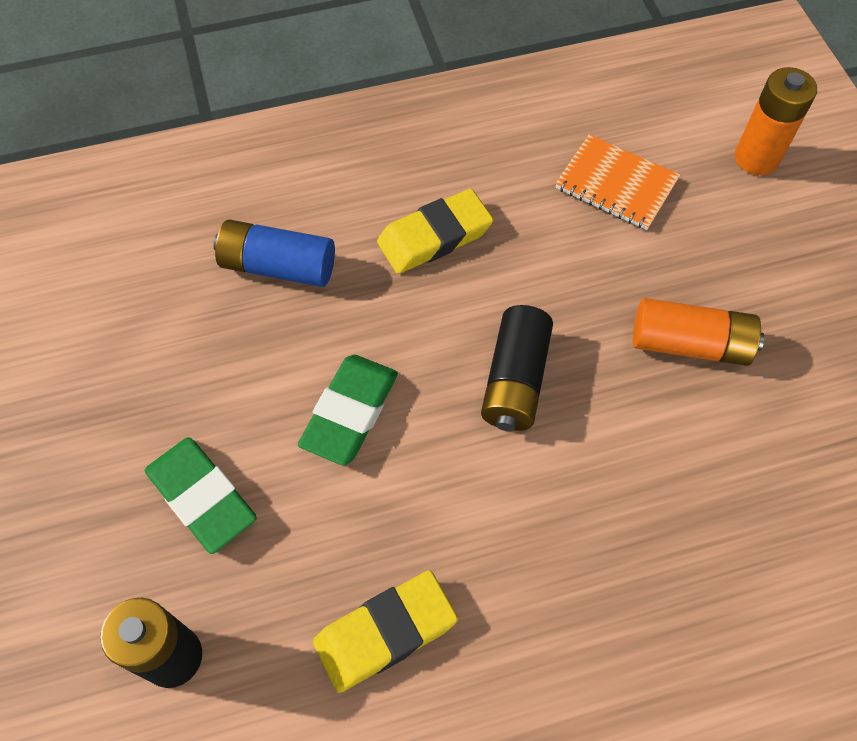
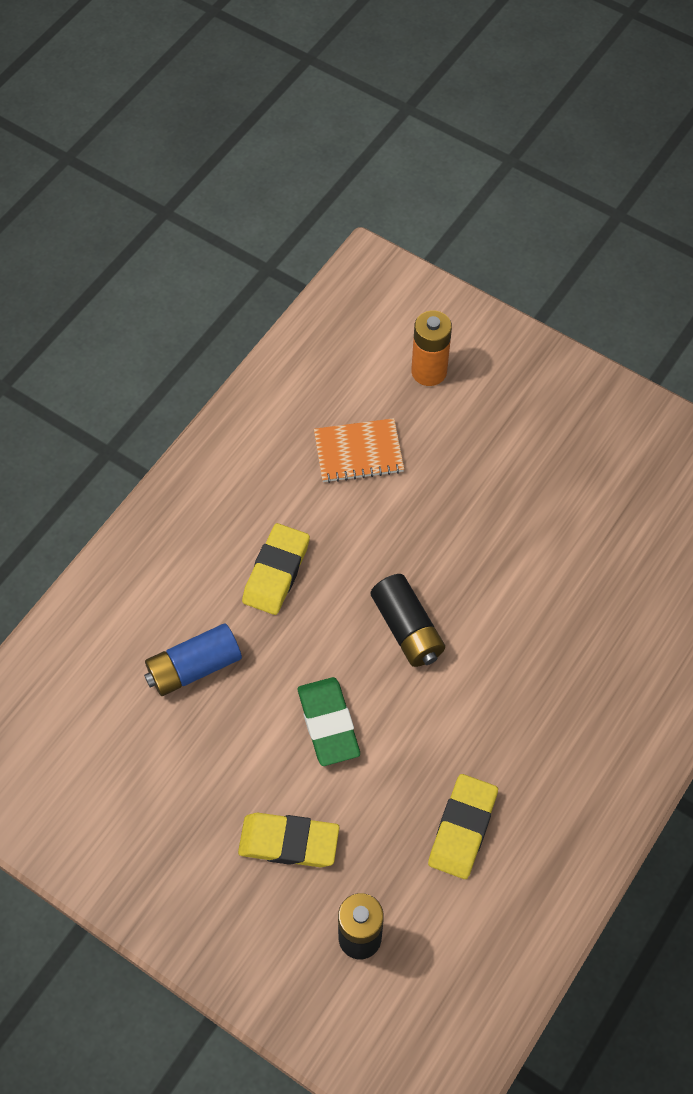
camera: 40 degrees left, 0 degrees up
(202, 497) = (289, 842): green eraser -> yellow eraser
(689, 344) = (487, 529): orange battery -> none

